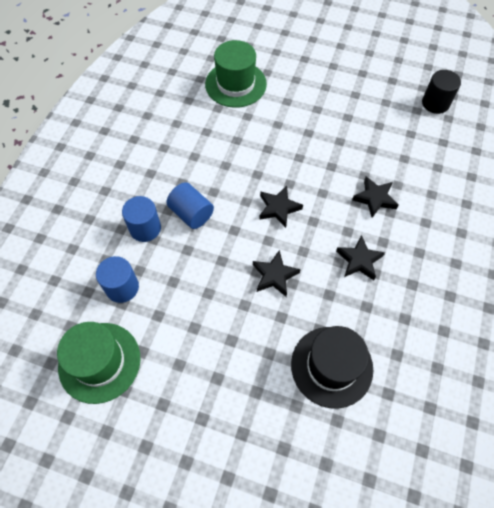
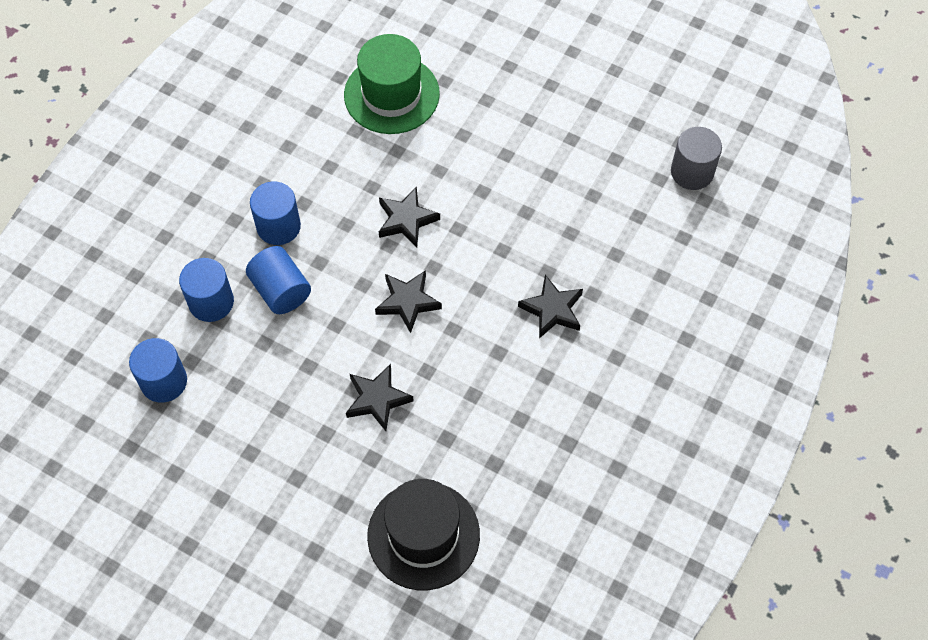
camera: 10 degrees right, 0 degrees up
(99, 362) = (116, 477): green hat -> none
(181, 173) = (278, 226): none -> blue cylinder
(359, 260) = (503, 397): black star -> black star (406, 220)
(435, 103) = (692, 172): black cylinder -> grey cylinder

